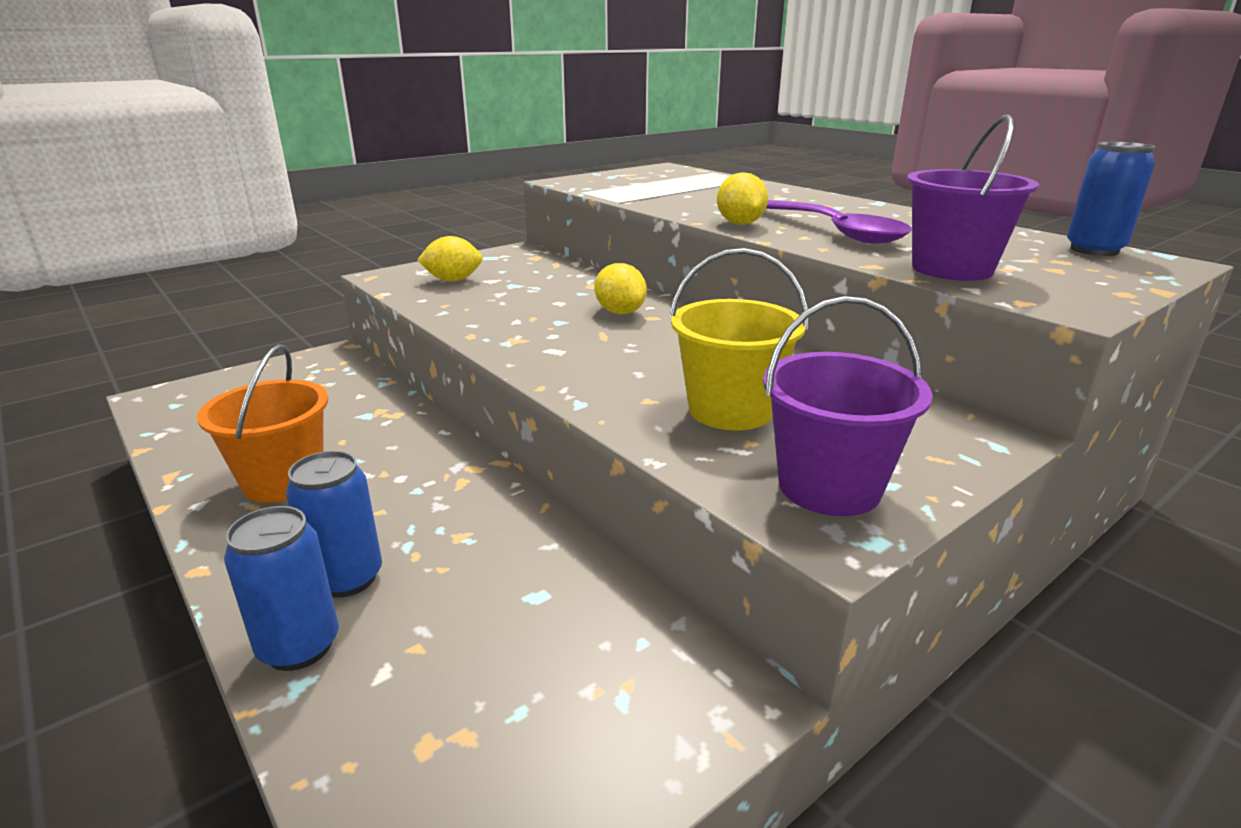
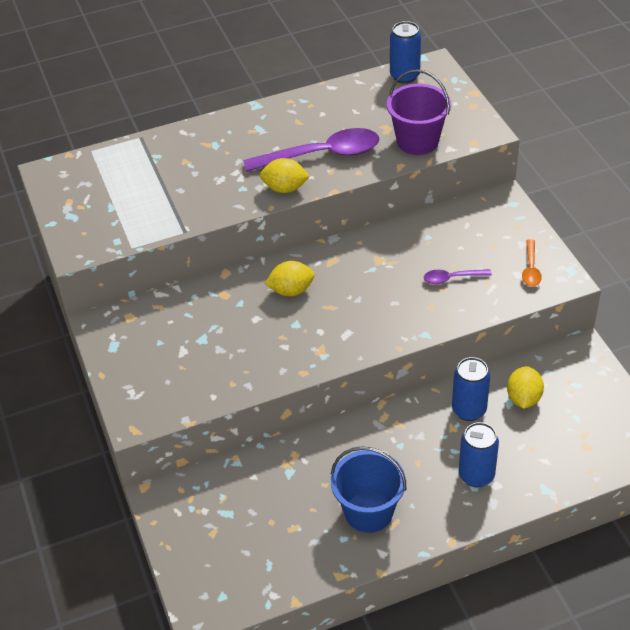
camera: 70 degrees left, 20 degrees up
(283, 481) = (368, 512): orange bucket -> blue bucket
(299, 646) = (522, 491): blue can -> blue can (469, 410)
(453, 280) = (171, 375): yellow lemon -> yellow lemon (523, 398)
(730, 410) = (452, 278): yellow bucket -> purple spoon
(829, 486) = (531, 268): purple bucket -> orange spoon

